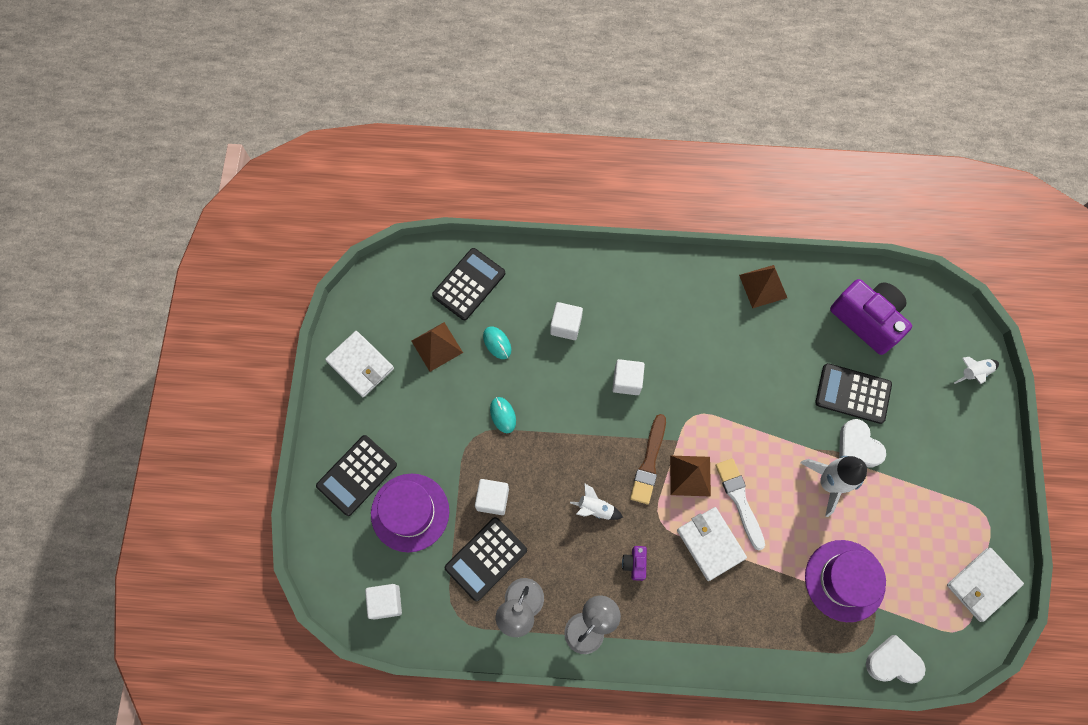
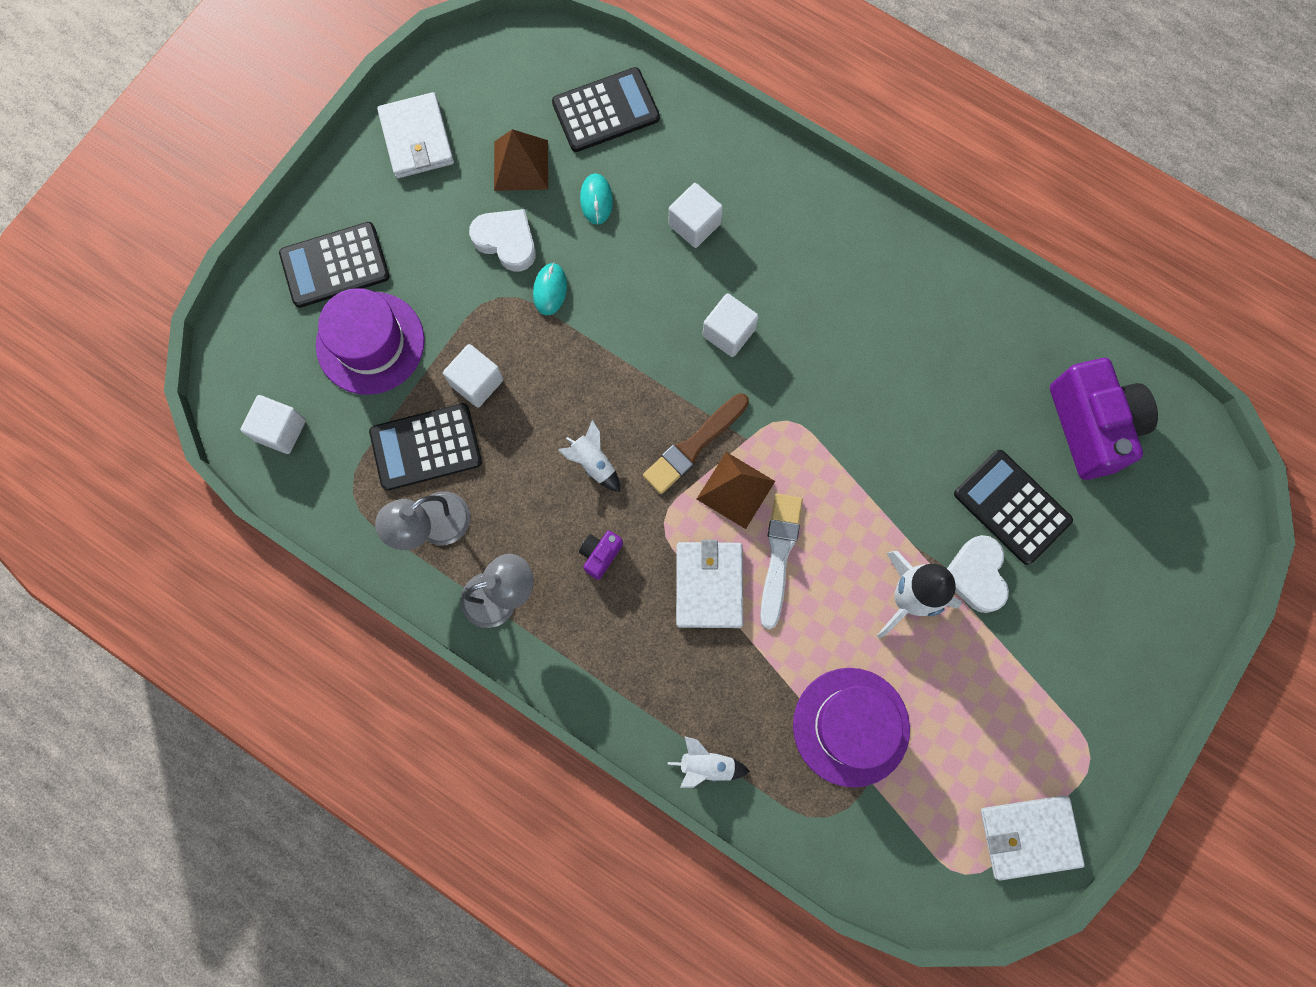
camera: 30 degrees right, 5 degrees up
(763, 286) = (980, 310): brown pyramid -> none
(893, 662) = (849, 859): white heart -> white heart (506, 241)
(973, 372) = (1194, 570): white rocket -> white rocket (706, 765)

